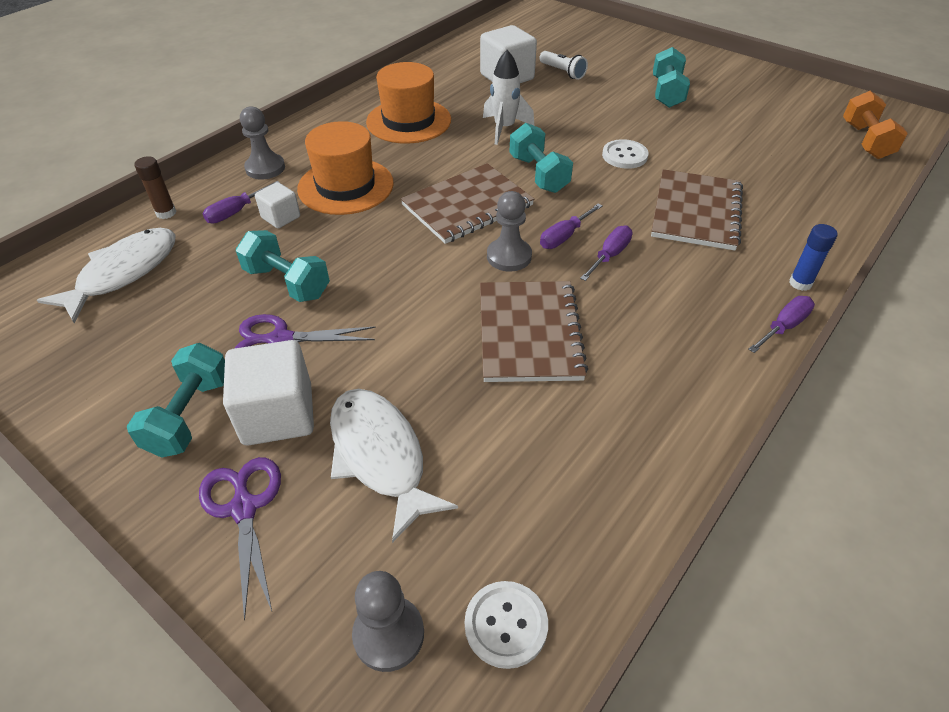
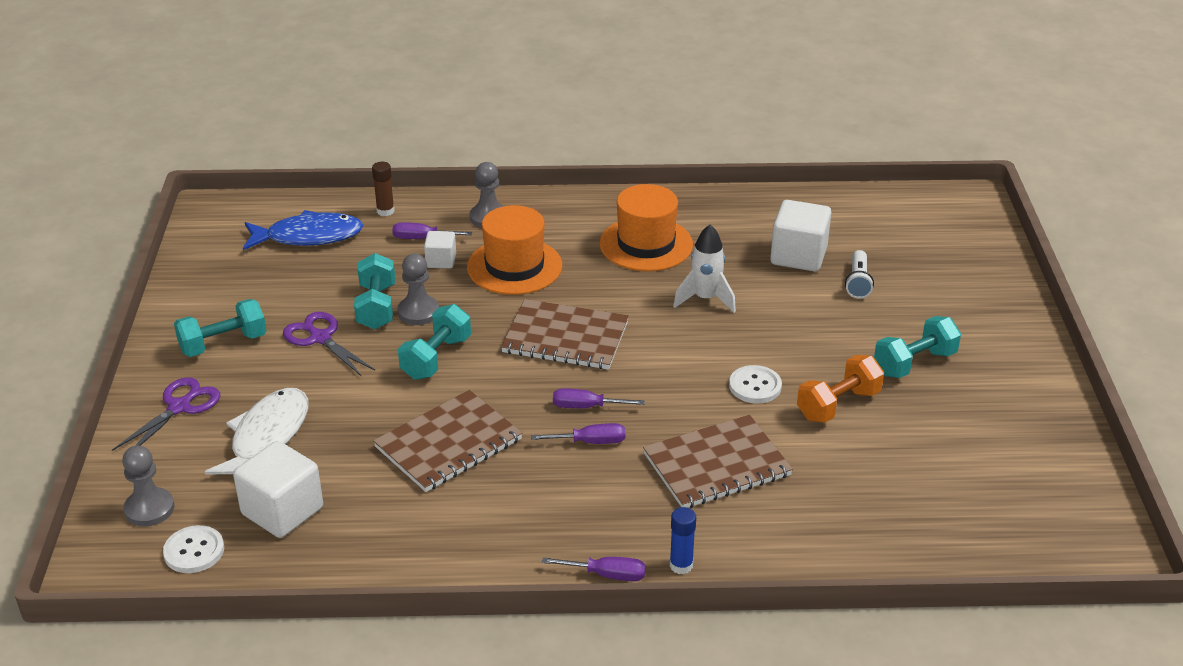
camera: 50 degrees right, 10 degrees down
(123, 273) = (308, 236): white fish -> blue fish
(278, 414) = (258, 376): white cube -> white cube (282, 511)
(509, 256) = (526, 391): grey pawn -> grey pawn (418, 312)
(538, 174) = (659, 352): turquoise dumbbell -> turquoise dumbbell (436, 358)
(865, 141) = (1009, 533): orange dumbbell -> orange dumbbell (838, 405)

